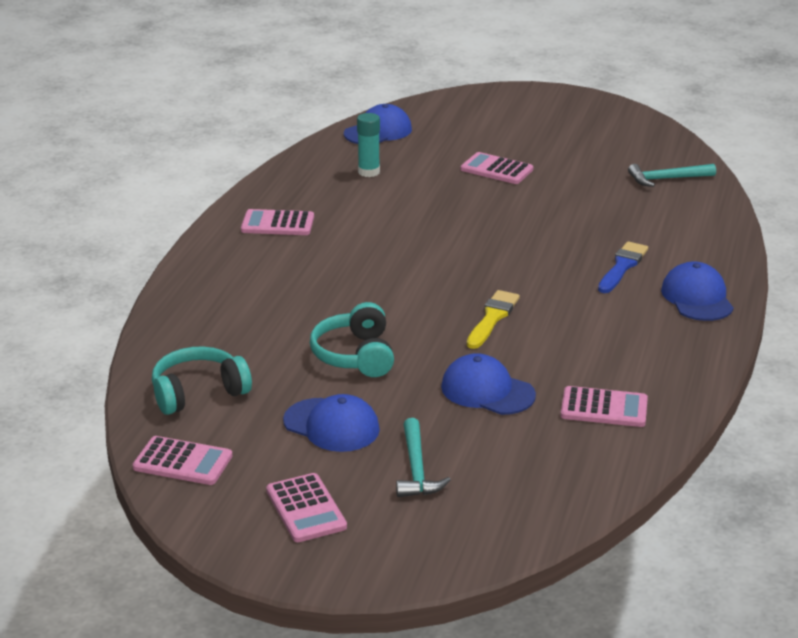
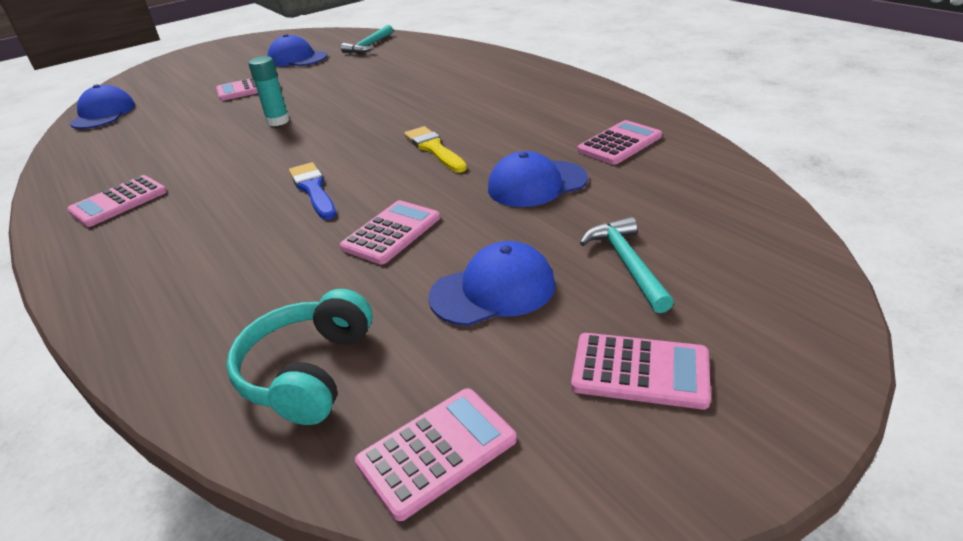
camera: 50 degrees left, 5 degrees up
(355, 355) = (391, 233): turquoise headphones -> pink calculator
(369, 172) = (144, 135): turquoise glue stick -> turquoise glue stick (278, 121)
(416, 469) = (627, 263): turquoise hammer -> turquoise hammer turned 135 degrees counterclockwise
(622, 266) = (444, 85): blue brush -> blue brush (313, 189)
(697, 298) = (518, 74): blue cap -> blue cap (297, 58)

